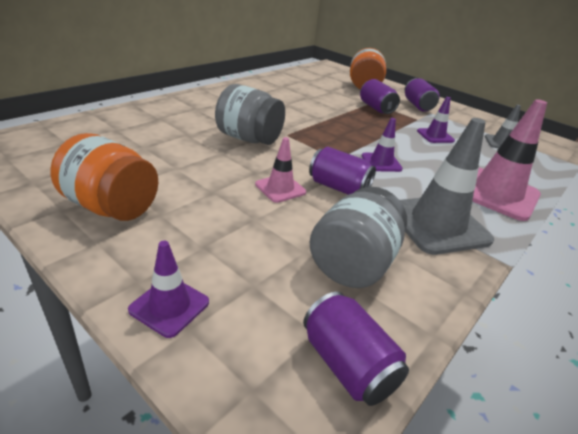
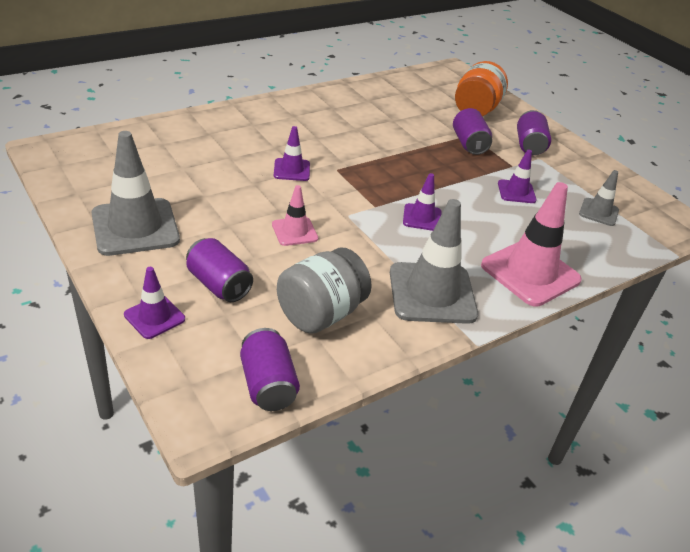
camera: 15 degrees right, 5 degrees up
(111, 207) = (135, 227): orange jar -> grey traffic cone
(249, 138) = (291, 170): grey jar -> purple traffic cone
(338, 187) = (355, 239): purple can -> purple can (219, 285)

